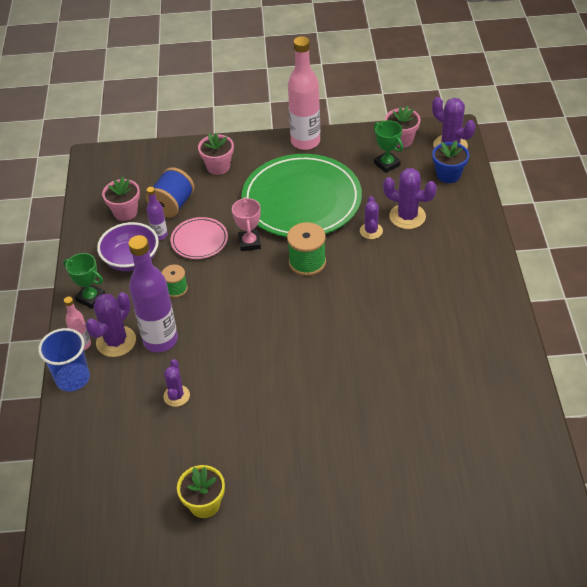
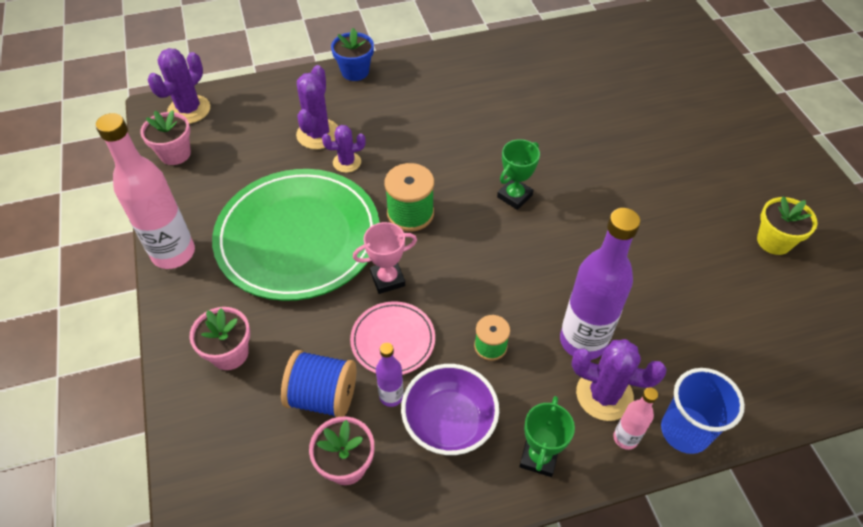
camera: 105 degrees left, 5 degrees up
(176, 396) = (657, 300): purple cactus -> none
(387, 164) = (223, 162): green trophy -> green trophy (514, 196)
(448, 175) = (243, 107): blue flower pot -> blue flower pot (355, 72)

